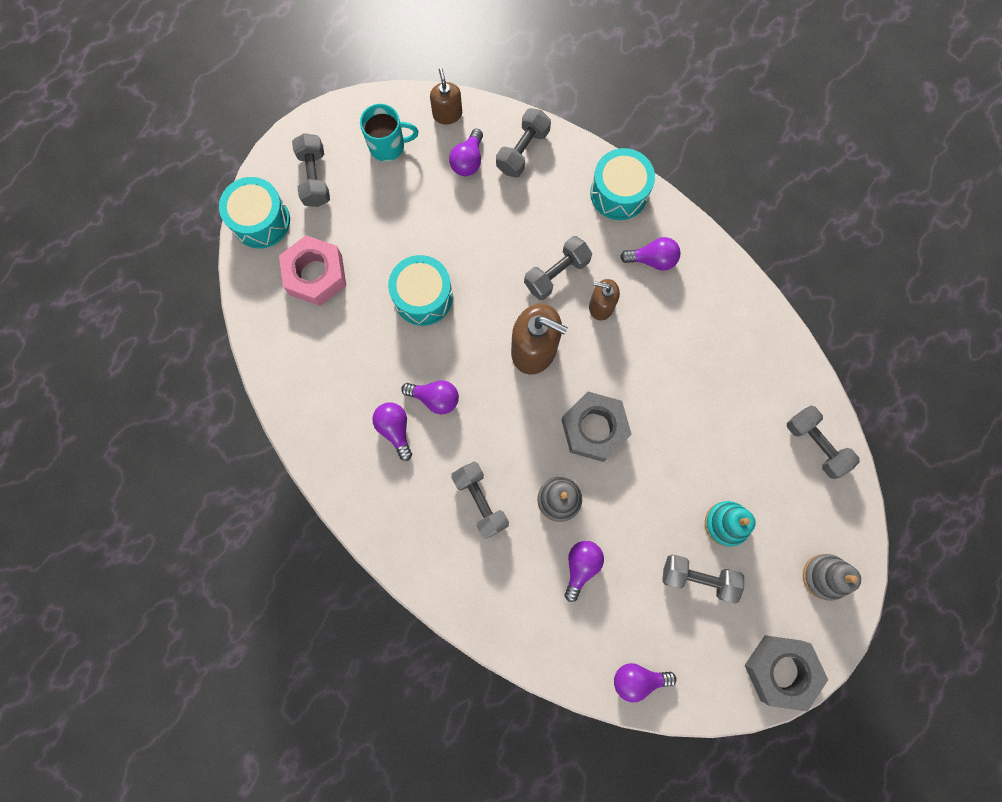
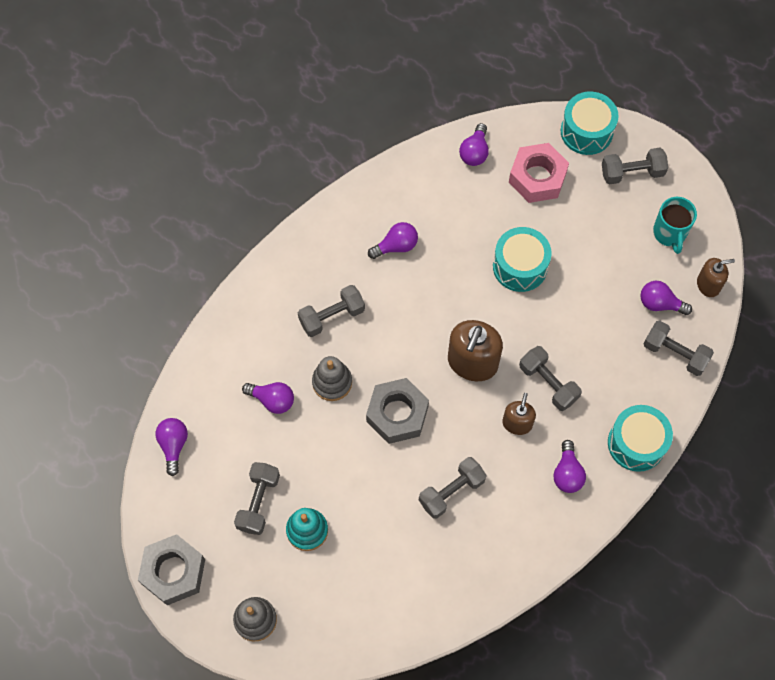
camera: 90 degrees right, 10 degrees down
(435, 398) = (424, 278): purple light bulb -> purple light bulb (474, 152)
(815, 444) = (382, 621): grey dumbbell -> grey dumbbell (451, 491)

